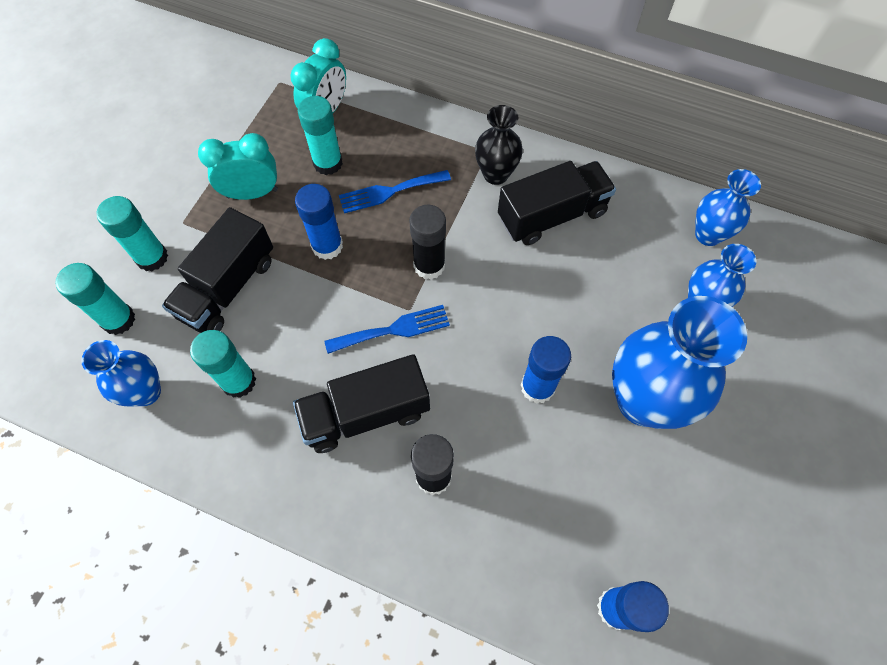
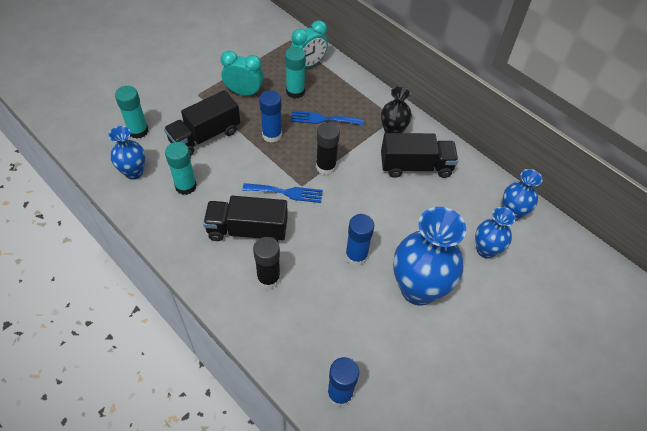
camera: 20 degrees right, 10 degrees down
(152, 257) = (172, 106): turquoise glue stick -> none

